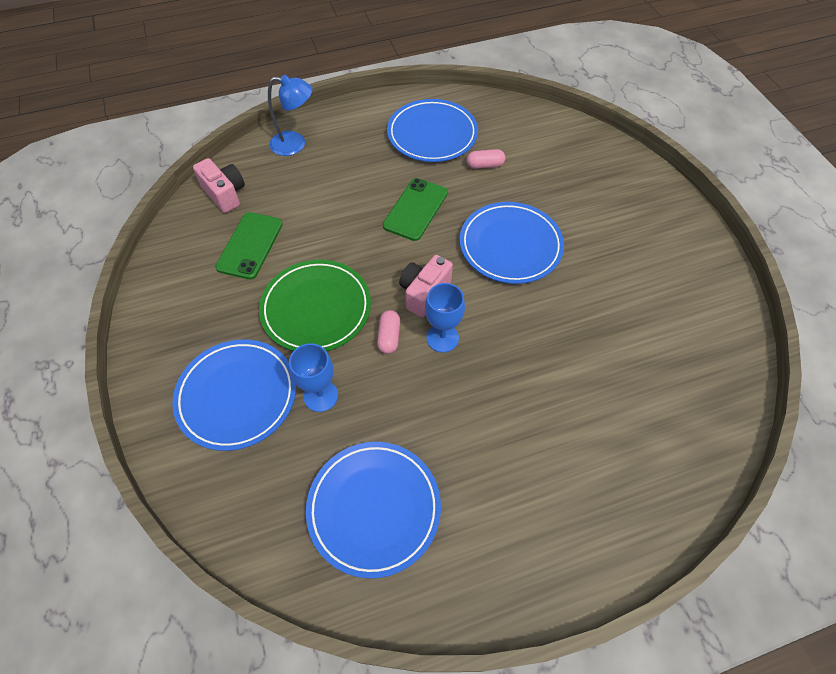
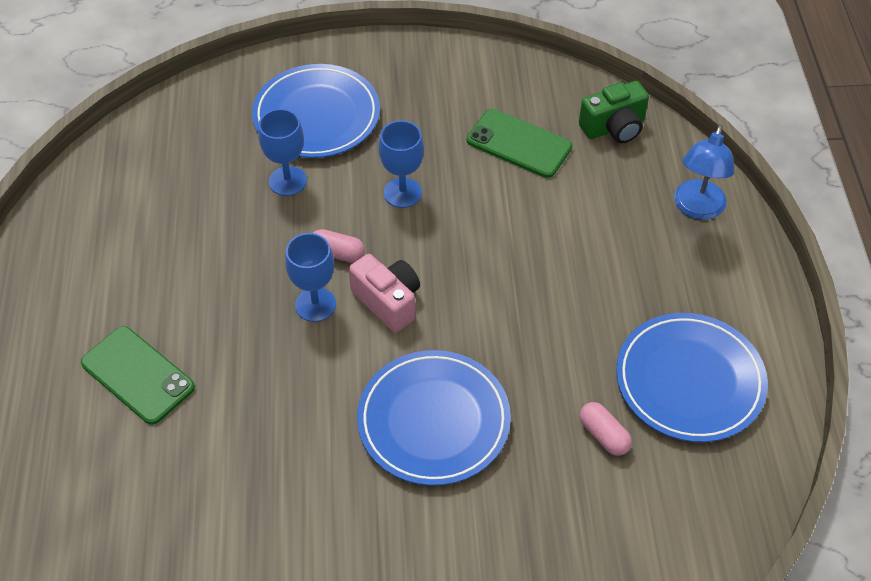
camera: 105 degrees right, 5 degrees down
(225, 194) = (614, 127): pink camera -> green camera
(316, 308) = (402, 193): green plate -> blue goblet
(374, 508) = (148, 204): blue plate -> none
(415, 209) = (534, 323): green phone -> green phone (137, 375)
(485, 165) = (603, 435): pink capsule -> pink capsule turned 45 degrees counterclockwise

